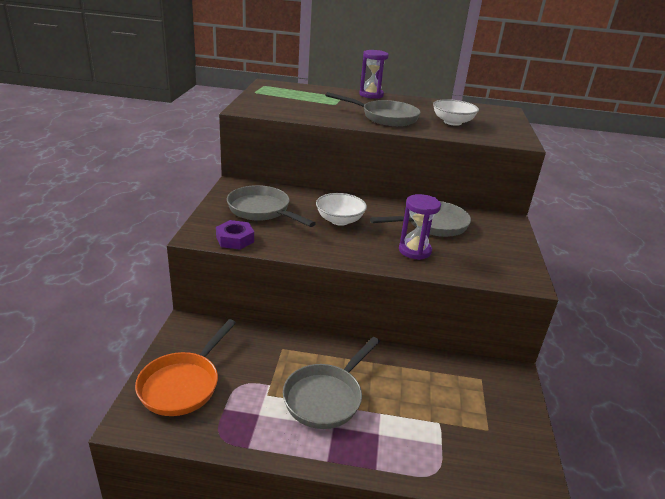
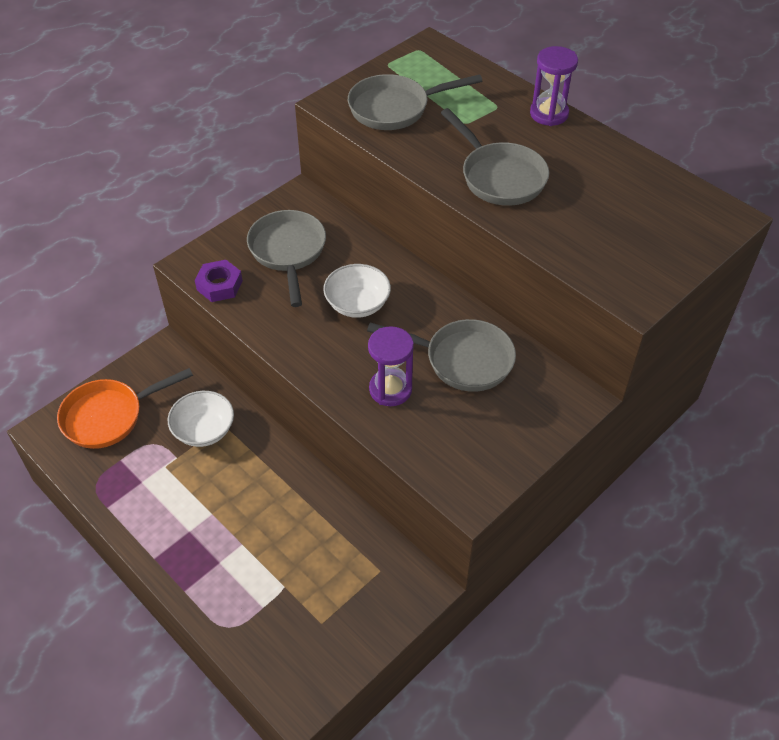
camera: 40 degrees right, 20 degrees up
(326, 397) = (211, 499): grey pan -> grey pan (395, 108)
(452, 122) = (589, 219): white bowl -> white bowl (204, 430)

